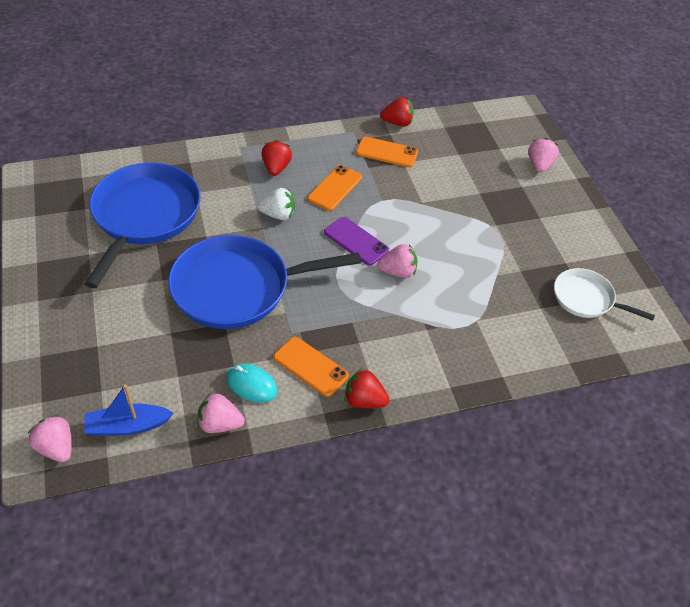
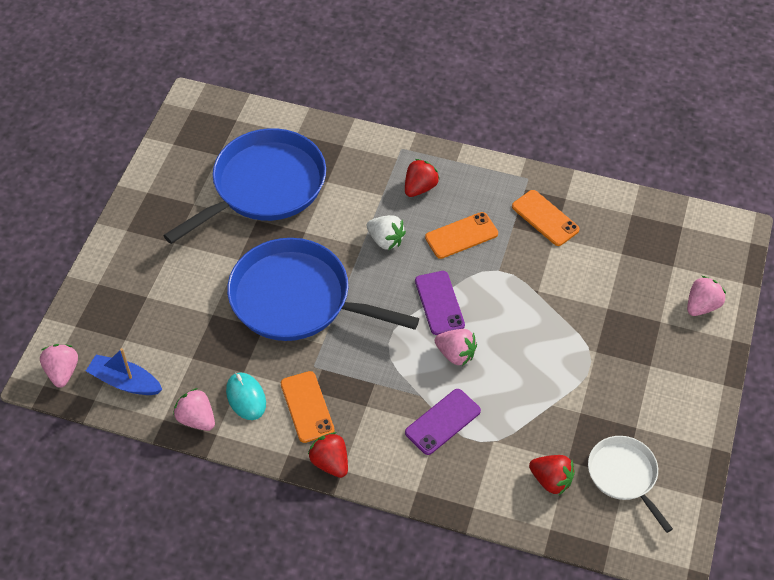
camera: 35 degrees right, 5 degrees up
(397, 123) = (583, 188): red strawberry -> red strawberry (551, 480)
(428, 325) = (442, 422): none -> purple phone

